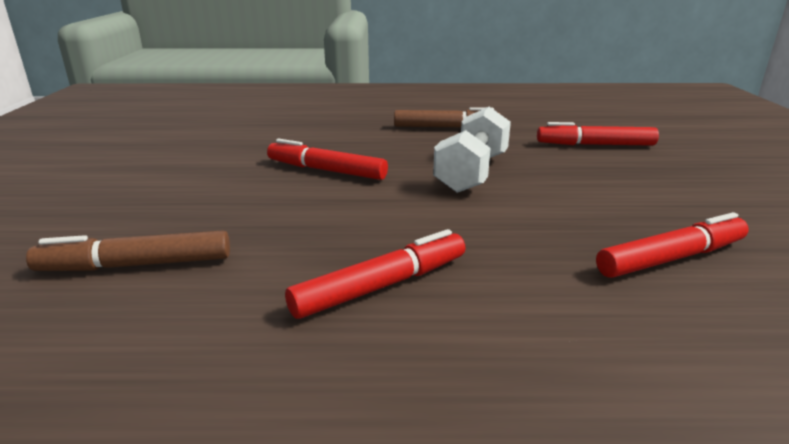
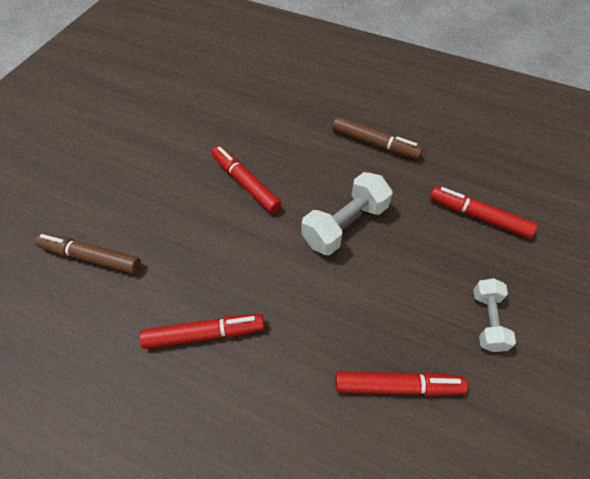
camera: 25 degrees right, 30 degrees up
(691, 195) = (487, 321): none -> white dumbbell

